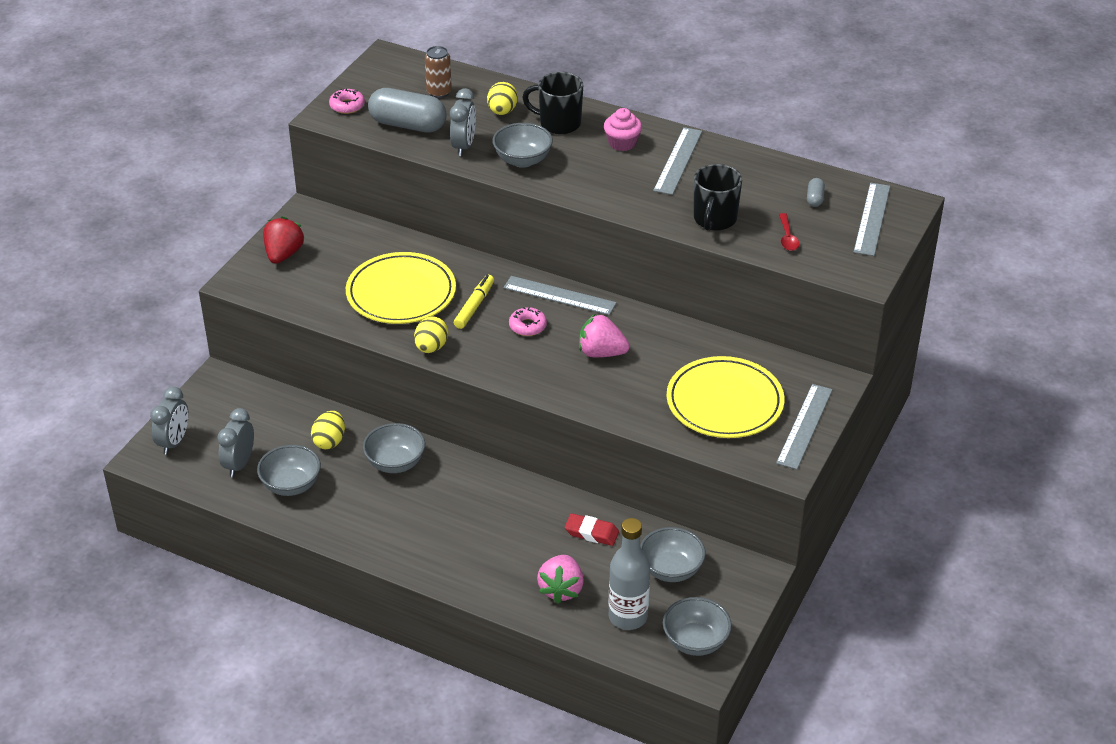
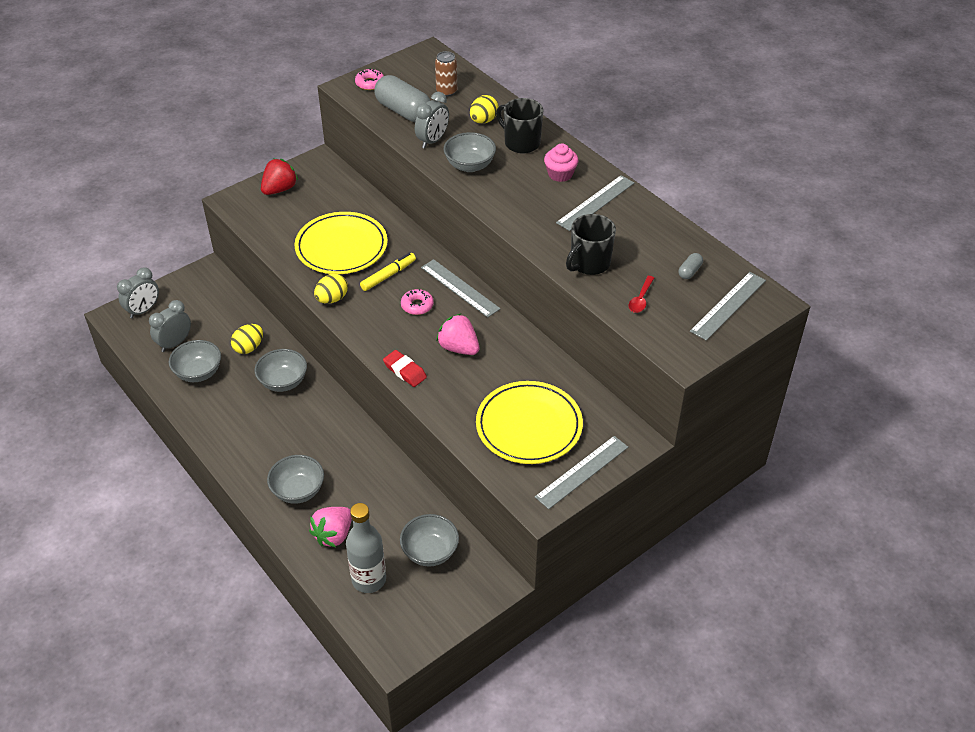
camera: 25 degrees right, 5 degrees up
(591, 533) = (389, 495): red eraser -> red eraser (405, 371)
(695, 641) = (407, 623): grey bowl -> grey bowl (298, 491)

